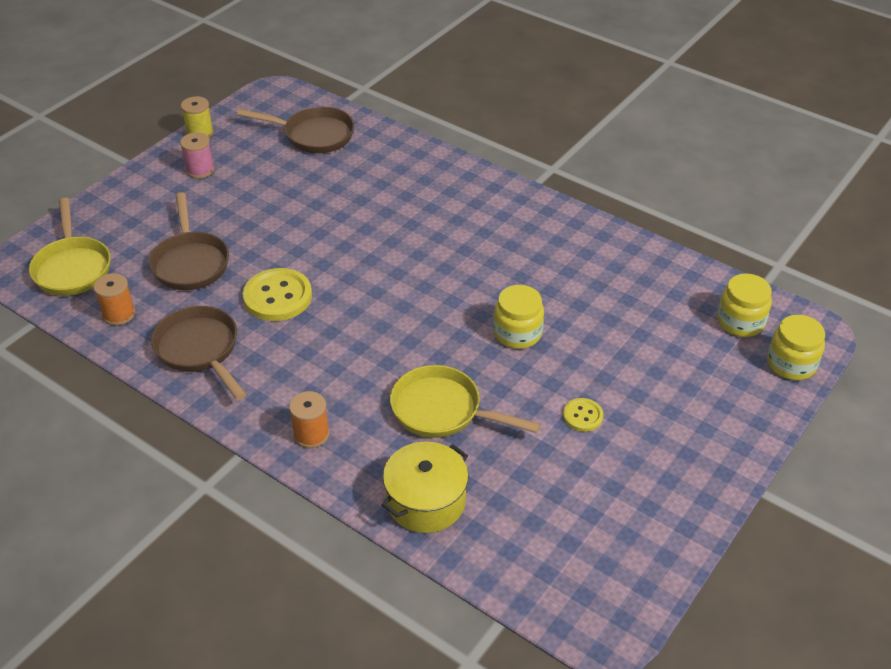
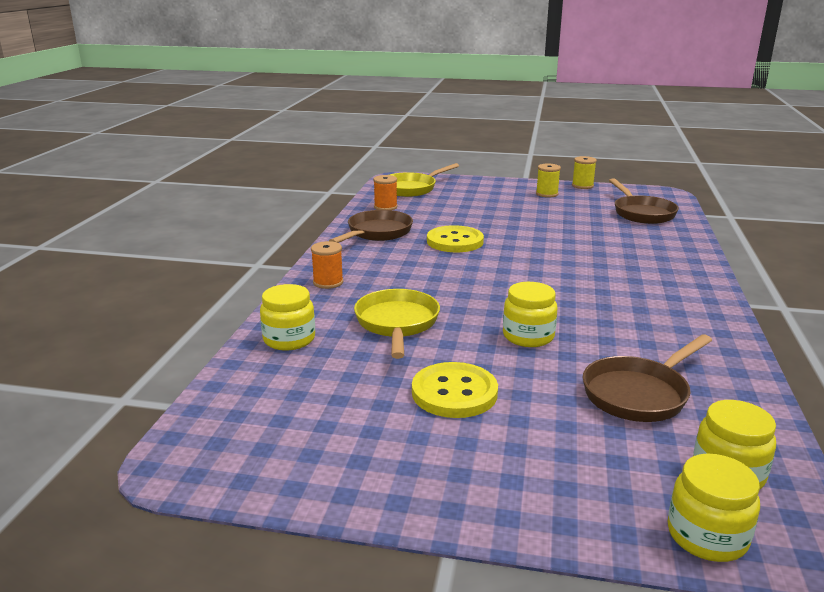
camera: 65 degrees right, 20 degrees down
(190, 262) = (455, 212): brown pan -> brown pan (639, 394)
(200, 170) = (547, 194): pink spool -> yellow spool
(426, 501) = (289, 339): yellow pot -> yellow jar
(582, 416) = (454, 393): yellow button -> yellow button, size x1.89

